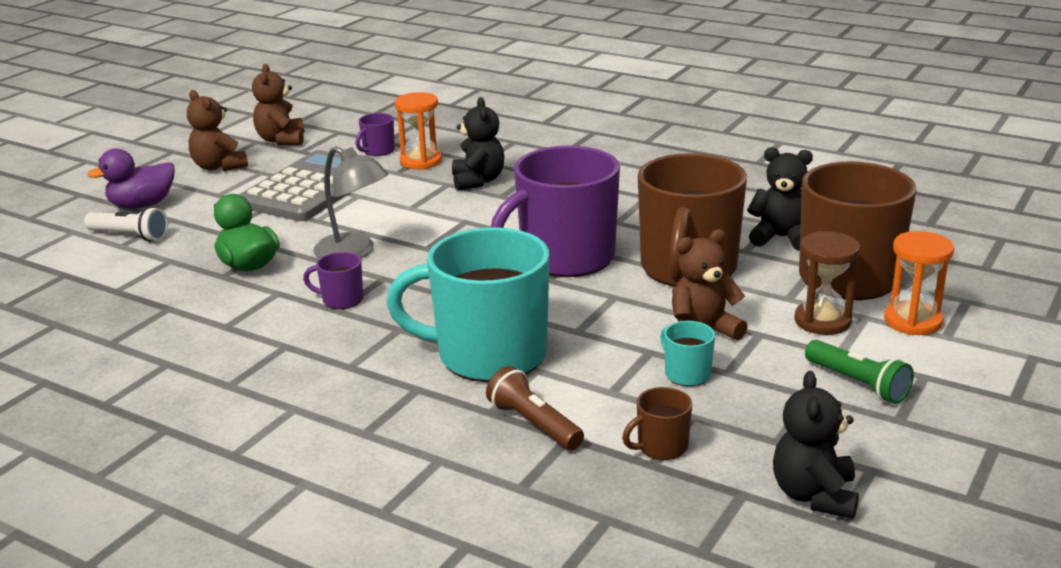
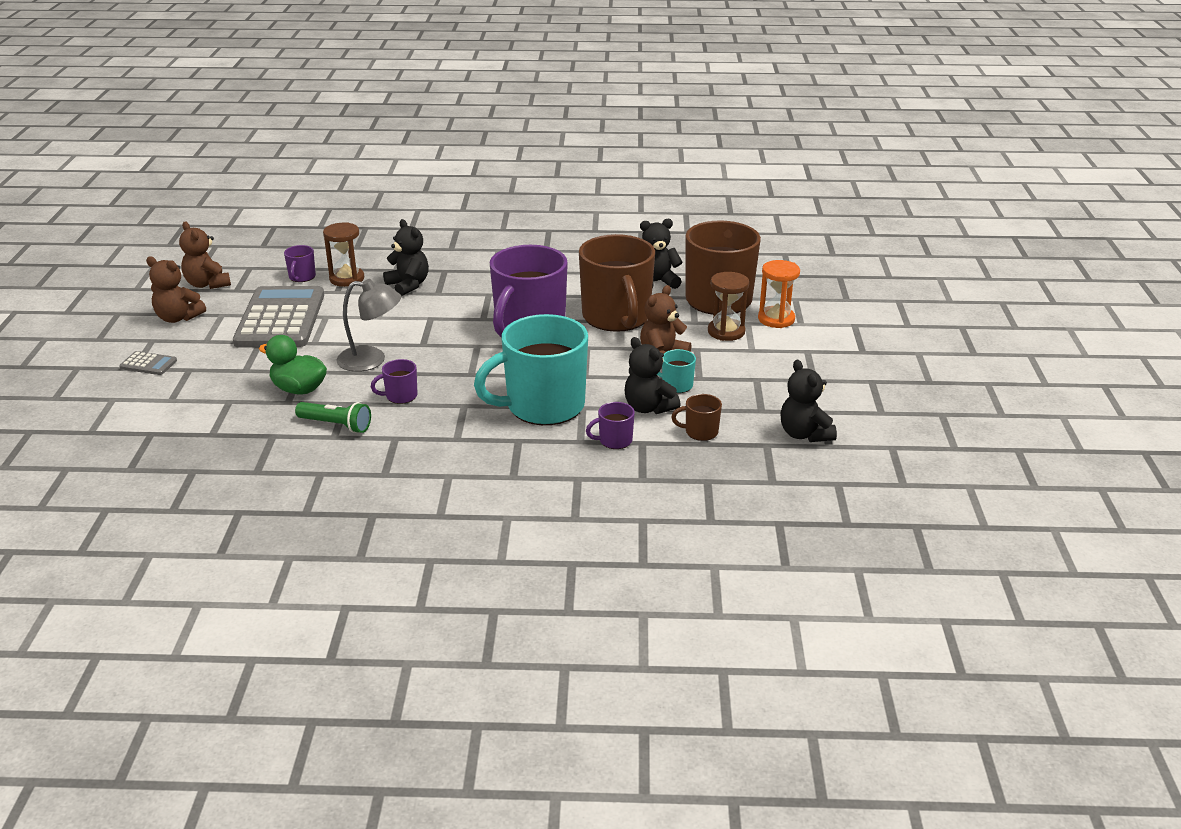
camera: 30 degrees left, 5 degrees up
(129, 236) = (169, 390): white flashlight -> none
(142, 205) = (148, 364): purple duck -> grey calculator
(421, 161) = (347, 279): orange hourglass -> brown hourglass
(534, 424) = (614, 441): brown flashlight -> purple mug
(620, 393) = (648, 408): none -> black teddy bear
(661, 447) = (700, 432): brown mug -> brown mug turned 60 degrees clockwise
(858, 384) = (776, 365): green flashlight -> green flashlight (336, 425)

